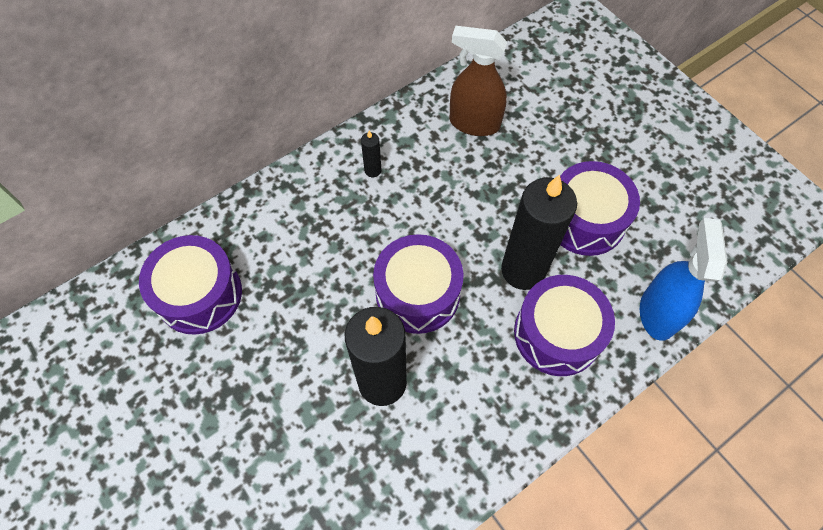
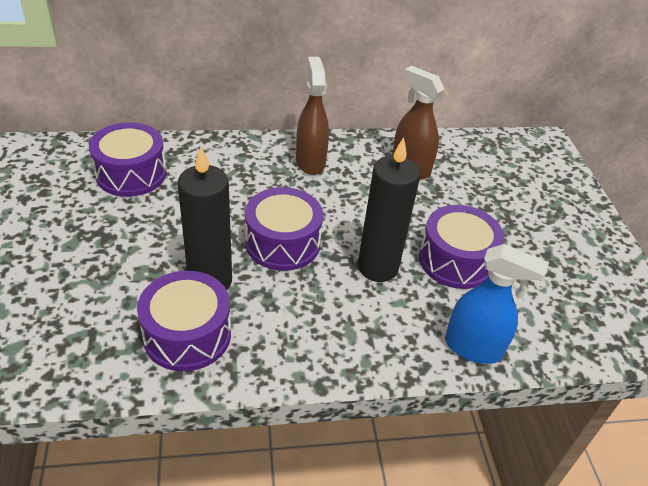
camera: 25 degrees right, 20 degrees down
(373, 170) = (310, 162): black candle -> brown spray bottle
(557, 334) = (373, 319): purple drum -> purple drum (187, 335)
(658, 312) = (473, 348): blue spray bottle -> blue spray bottle turned 75 degrees clockwise

